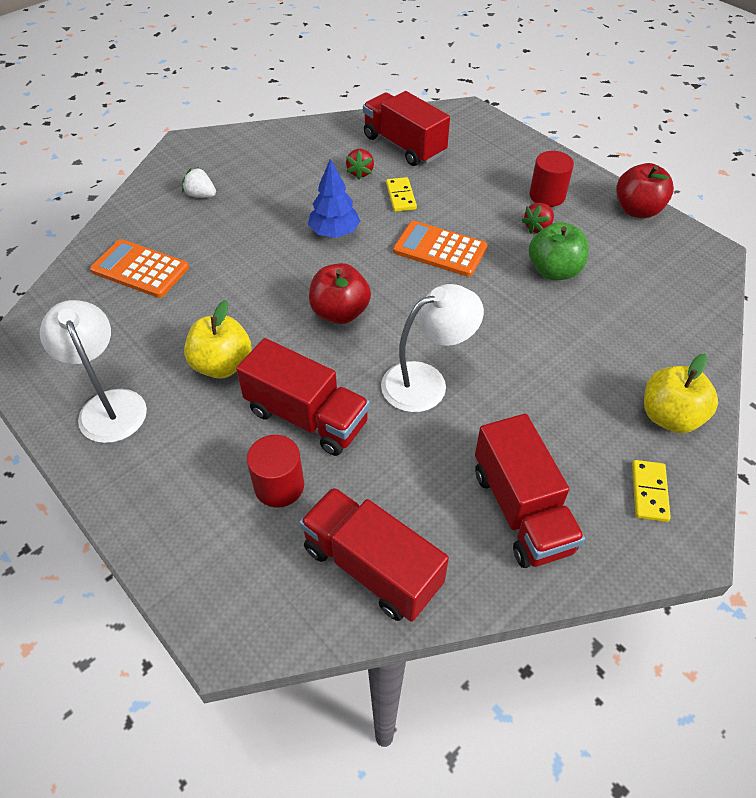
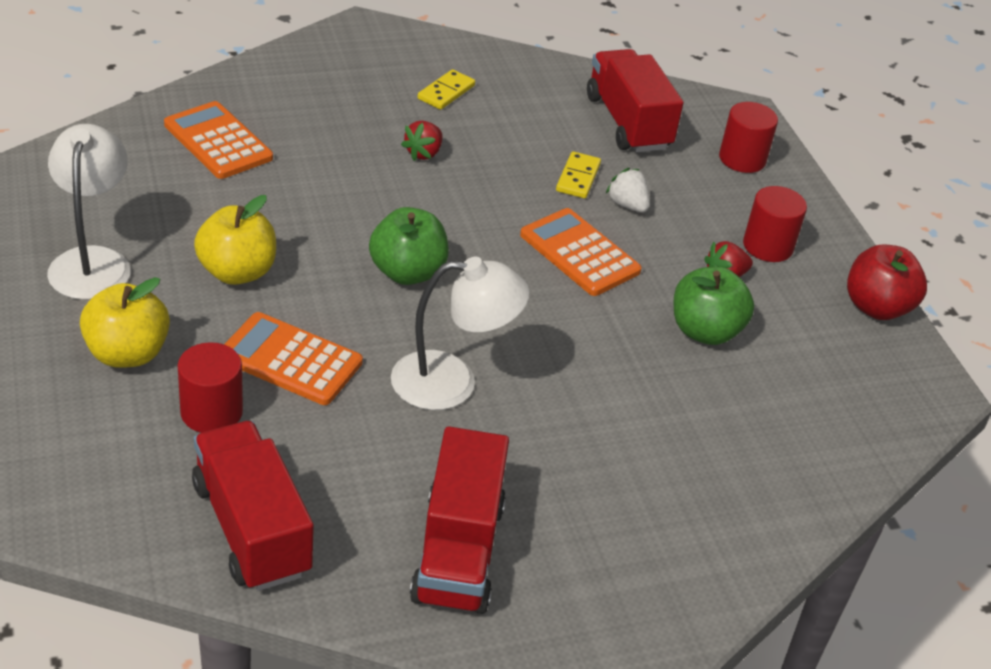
camera: 20 degrees right, 10 degrees down
(201, 195) = (340, 89): white strawberry -> white strawberry (627, 205)
(307, 417) = (290, 360): red truck -> orange calculator
(334, 232) = (466, 187): blue tree -> none
(340, 312) = (407, 272): red apple -> green apple
(360, 172) = (549, 133): red strawberry -> red strawberry (423, 153)
(489, 143) = (742, 159): none -> red cylinder
(649, 492) = (624, 602): yellow domino -> yellow domino (446, 92)
(669, 417) = (717, 540): yellow apple -> yellow apple (127, 353)

